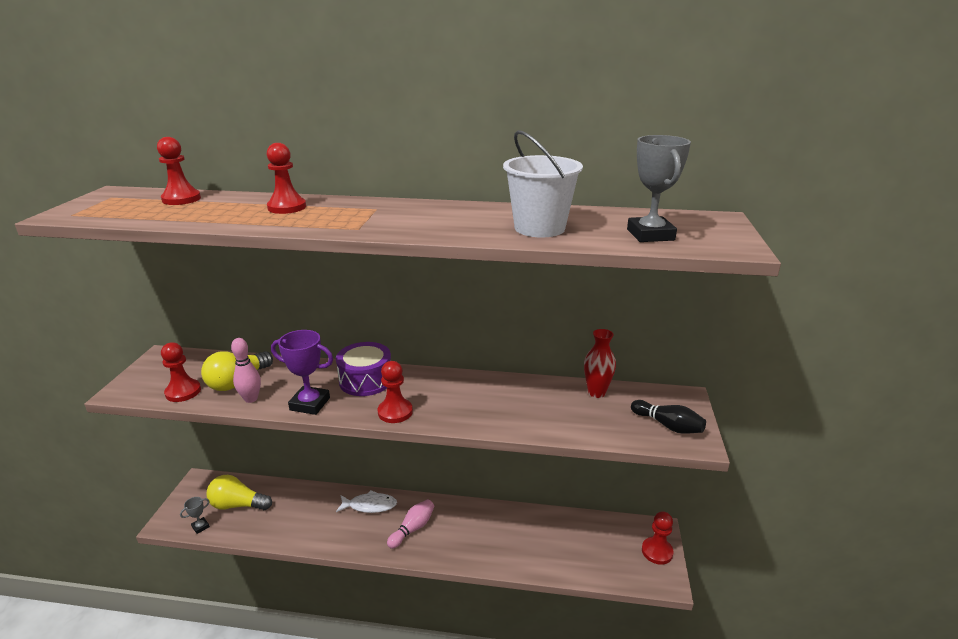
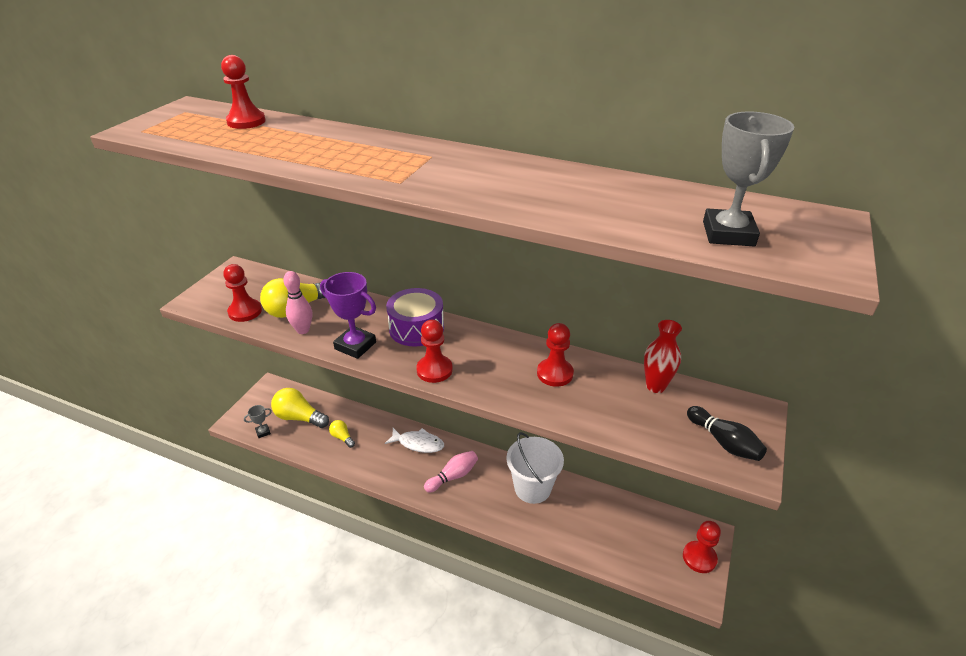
camera: 15 degrees right, 10 degrees up
(287, 207) = (341, 144): red pawn -> red pawn (555, 374)
(289, 515) = (342, 437): none -> yellow light bulb
(539, 228) = (598, 206): white bucket -> white bucket (532, 488)

